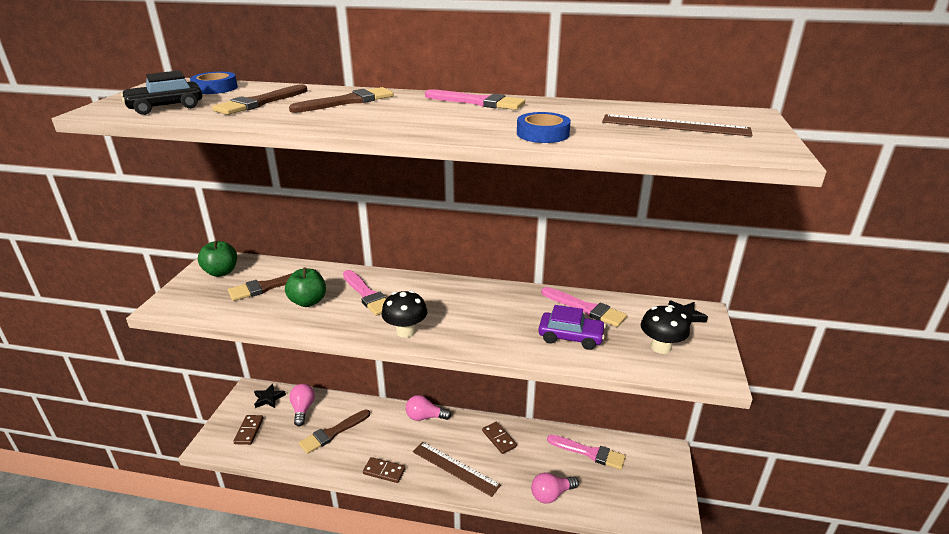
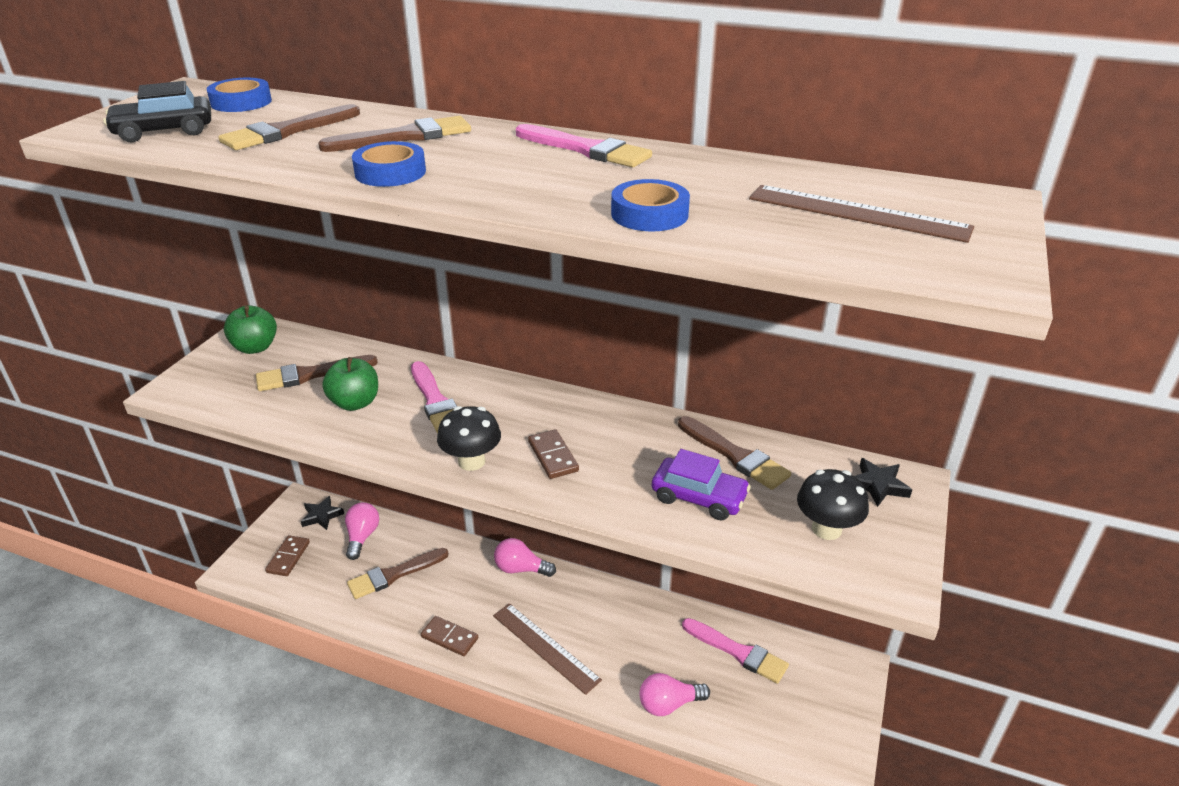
camera: 10 degrees right, 5 degrees up
(349, 121) = (390, 172): none -> blue tape
(499, 439) = (615, 614): brown domino -> brown domino (553, 456)
(585, 308) = (734, 455): pink brush -> brown brush

